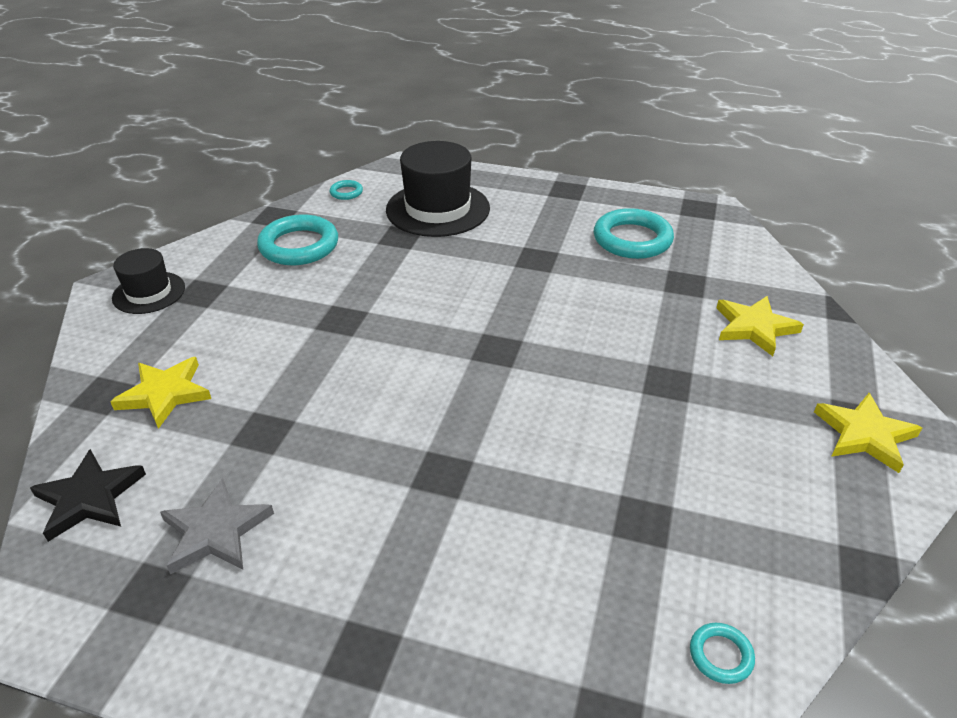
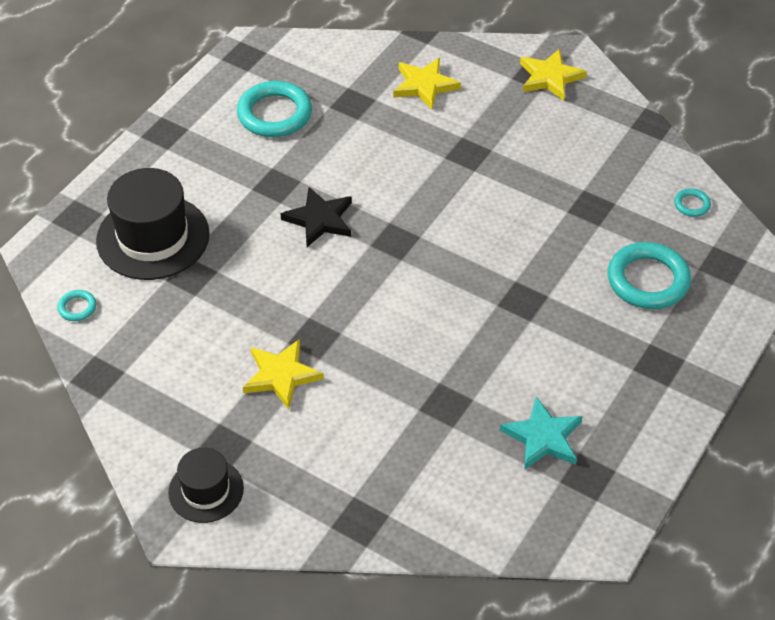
camera: 75 degrees left, 10 degrees up
(89, 498) = (488, 520): black star -> black star (319, 219)
(165, 394) = (376, 472): yellow star -> yellow star (281, 375)
(215, 531) = (543, 437): grey star -> turquoise star
(299, 246) = (171, 359): turquoise ring -> turquoise ring (648, 280)

